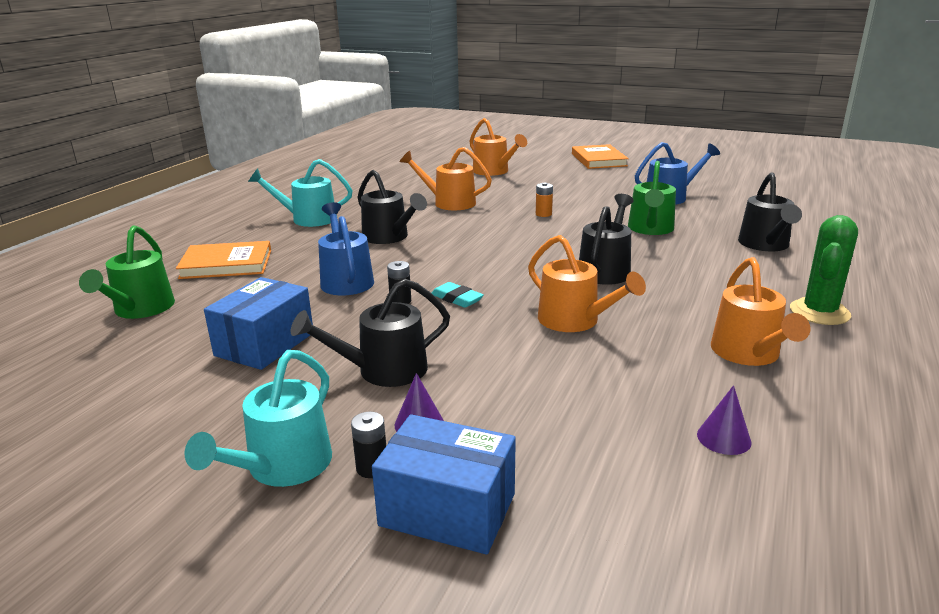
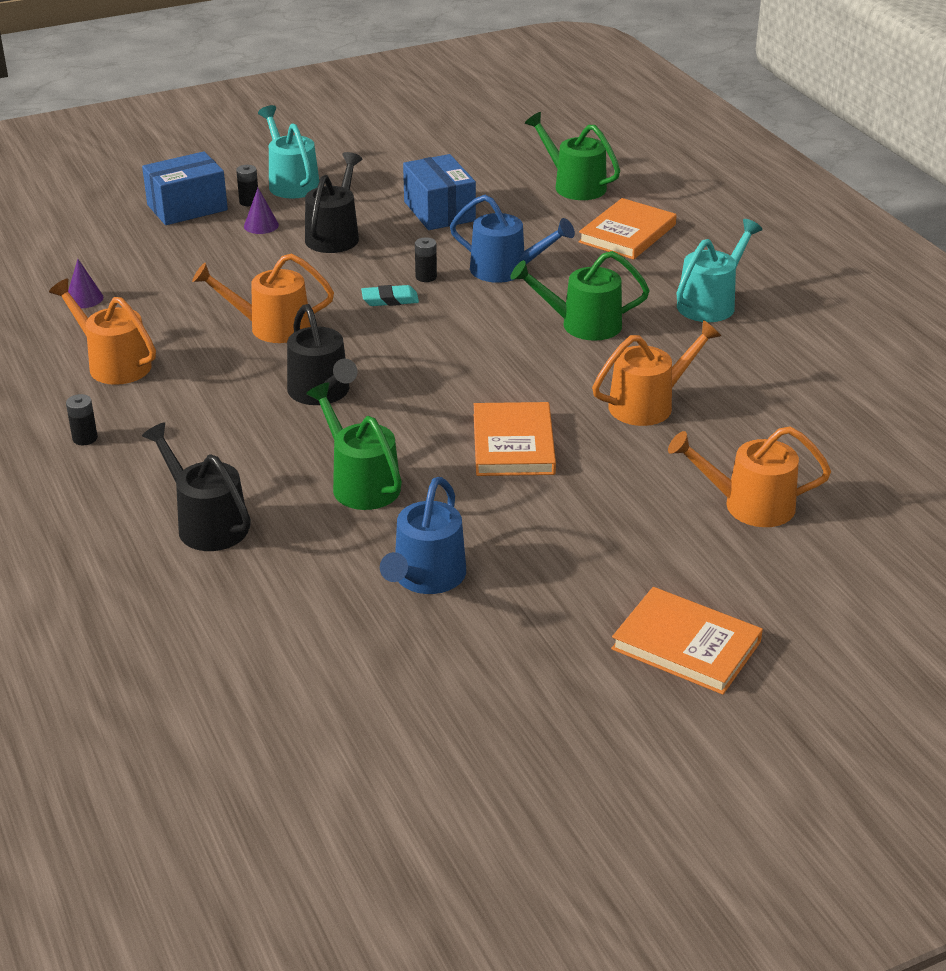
camera: 130 degrees right, 10 degrees up
(389, 237) = (582, 325): black watering can -> green watering can
(543, 214) = (513, 444): orange battery -> orange book
(819, 312) = (85, 438): green cactus -> black battery

